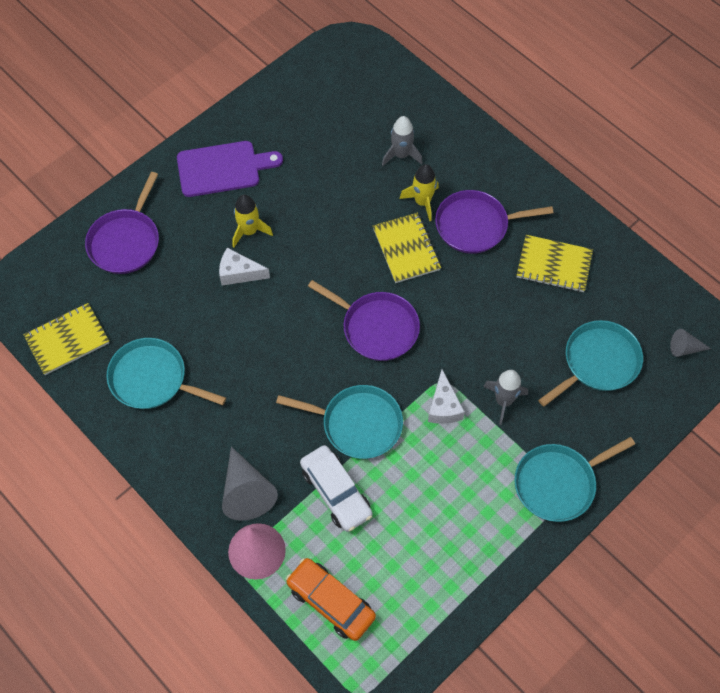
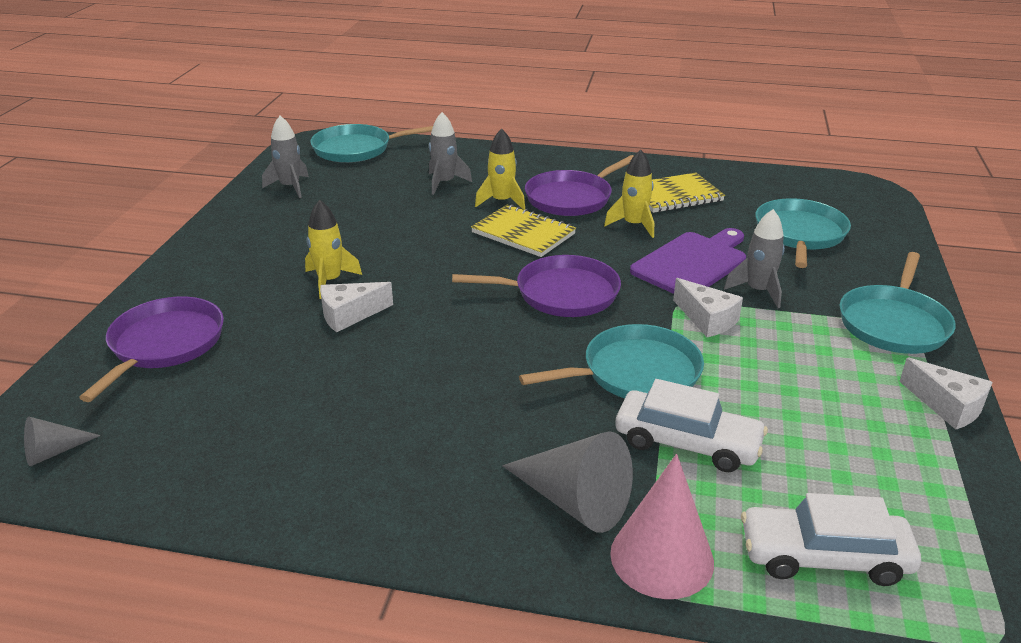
camera: 35 degrees left, 30 degrees down
(67, 340) = (142, 469): yellow notebook -> none
(126, 241) = (164, 345): purple pan -> purple pan turned 150 degrees counterclockwise
(152, 379) = (319, 451): turquoise pan -> turquoise pan (356, 149)
(222, 168) = (249, 250): purple cutting board -> purple cutting board (692, 263)
(293, 102) = (290, 187): none -> grey rocket
(331, 602) = (824, 556): orange car -> white car
(489, 283) = (633, 225): none -> yellow rocket
(508, 562) = (947, 406): none -> white cheese
(684, 348) = (852, 200): grey cone -> grey cone (53, 452)

